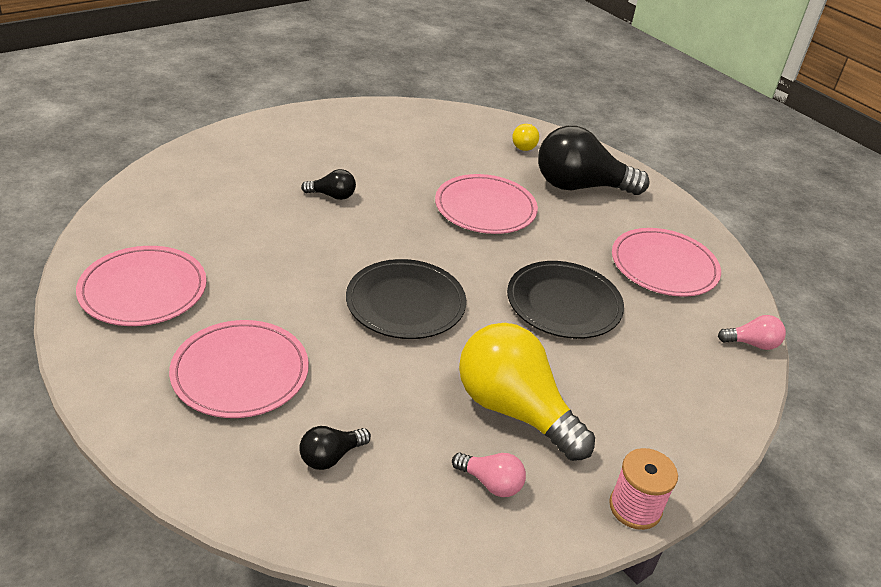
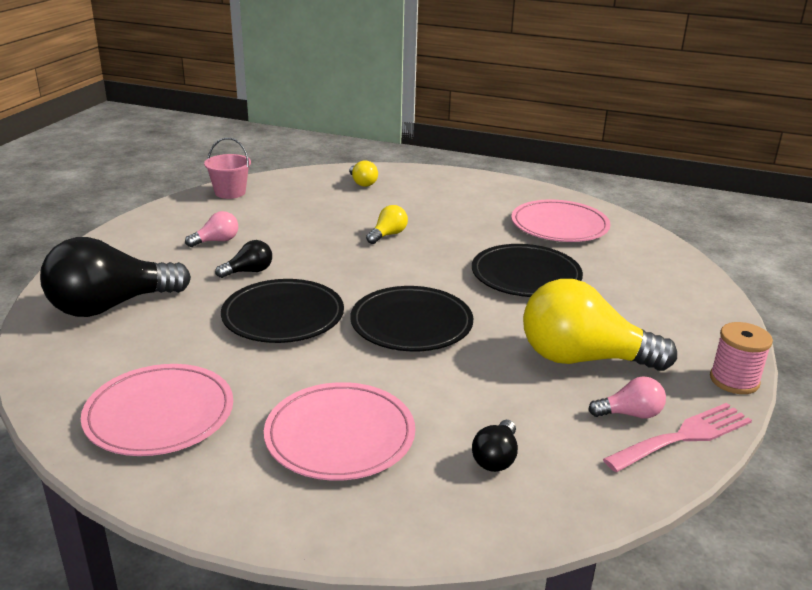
camera: 30 degrees left, 10 degrees down
(314, 248) = (283, 316): none -> black plate
(399, 112) = (230, 192): none -> pink bucket
(485, 208) = (388, 235): pink plate -> yellow light bulb
(513, 530) = (684, 436): none -> pink fork
(580, 187) = (439, 196): black light bulb -> black light bulb (111, 306)
(752, 344) = (671, 250): pink light bulb -> pink light bulb (216, 241)

